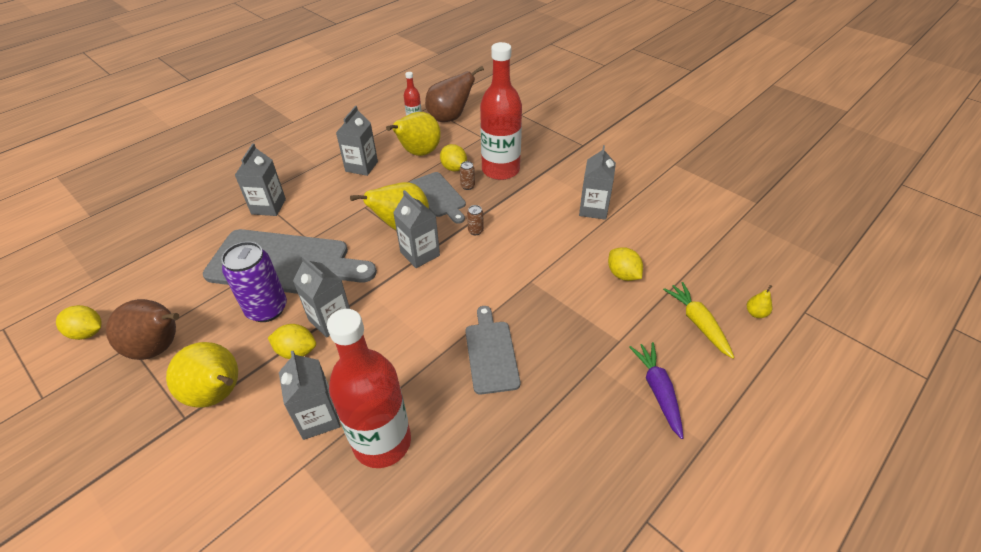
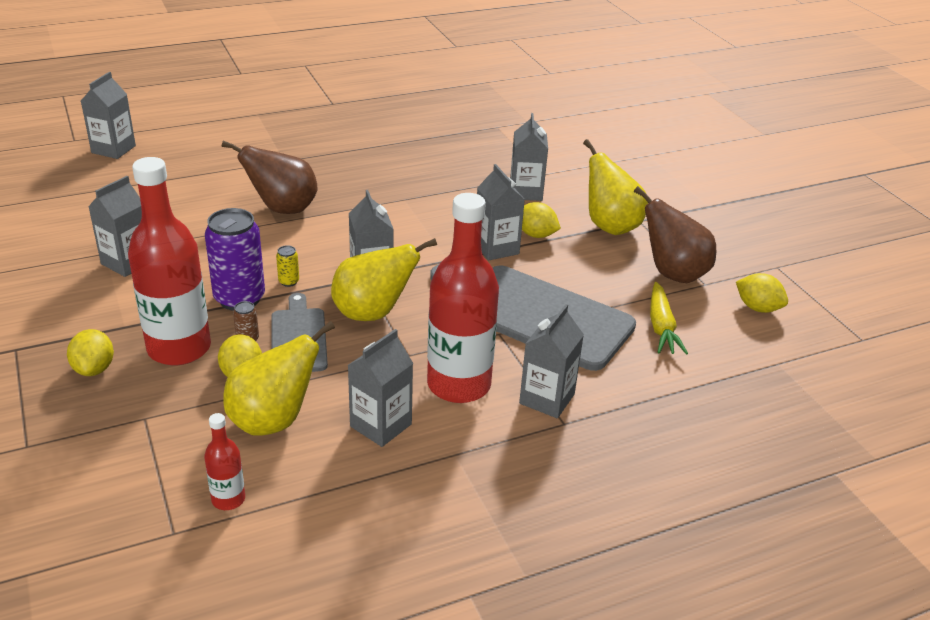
camera: 160 degrees left, 10 degrees down
(267, 309) = (561, 275): purple can -> purple can (239, 298)
(382, 442) = (480, 169): red bottle -> red bottle (459, 385)
(450, 118) = (156, 484): brown pear -> brown pear (283, 209)
(475, 231) = (289, 281): brown can -> yellow can
(491, 353) = (362, 188): grey cutting board -> none
(623, 274) = (183, 201): yellow lemon -> yellow lemon (94, 369)
(658, 391) = (255, 138): purple carrot -> none
(698, 323) = (169, 157): yellow carrot -> yellow carrot (661, 327)
(755, 313) = (113, 149): yellow pear -> grey carton

